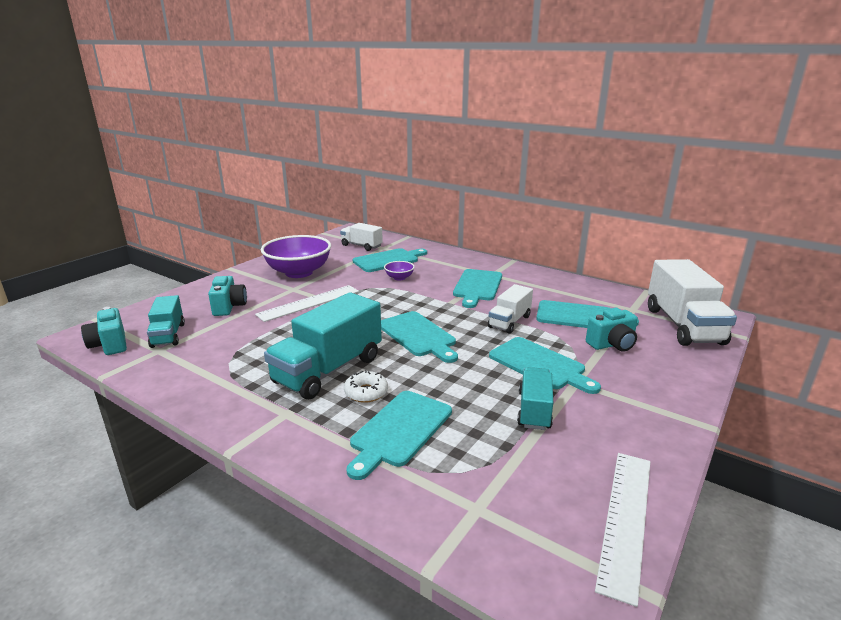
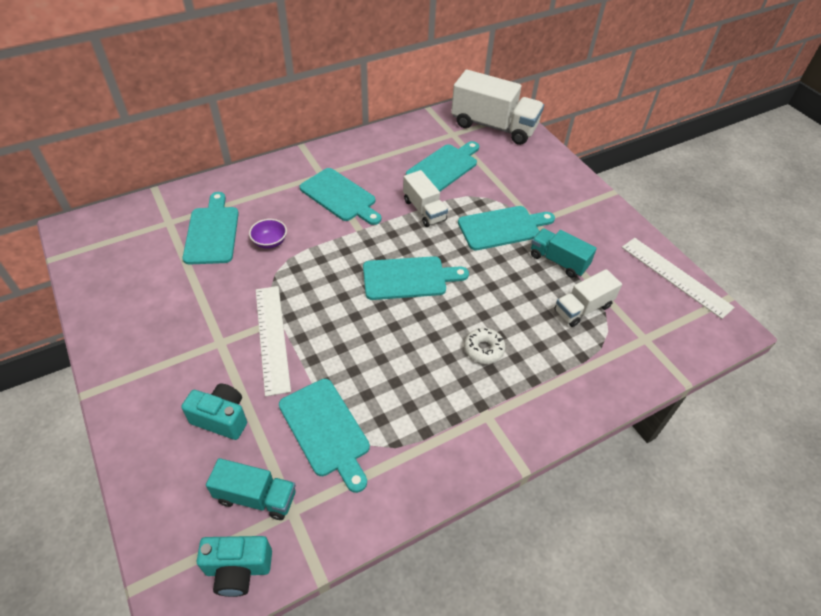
camera: 65 degrees left, 25 degrees up
(299, 272) = (173, 323): purple bowl -> none
(328, 370) = (431, 364): turquoise truck -> none
(361, 246) = (142, 238): white truck -> white truck (583, 308)
(399, 430) = (547, 347): turquoise cutting board -> turquoise cutting board (326, 430)
(612, 345) = (497, 175): turquoise camera -> none

